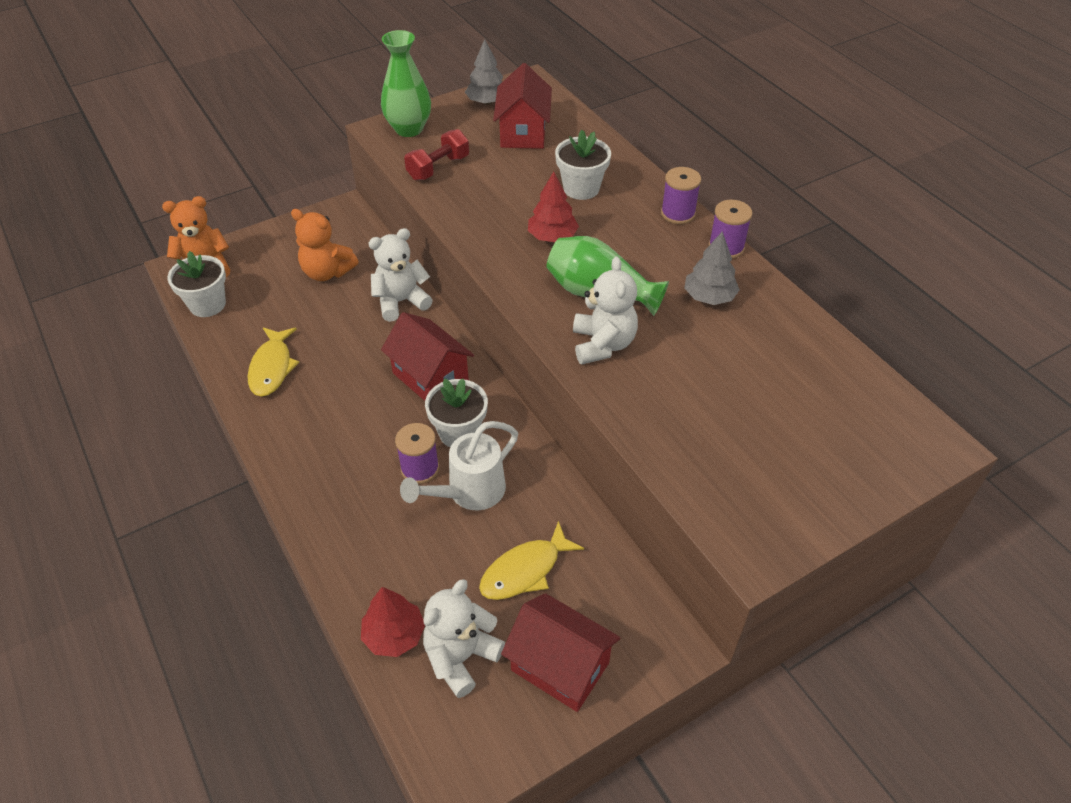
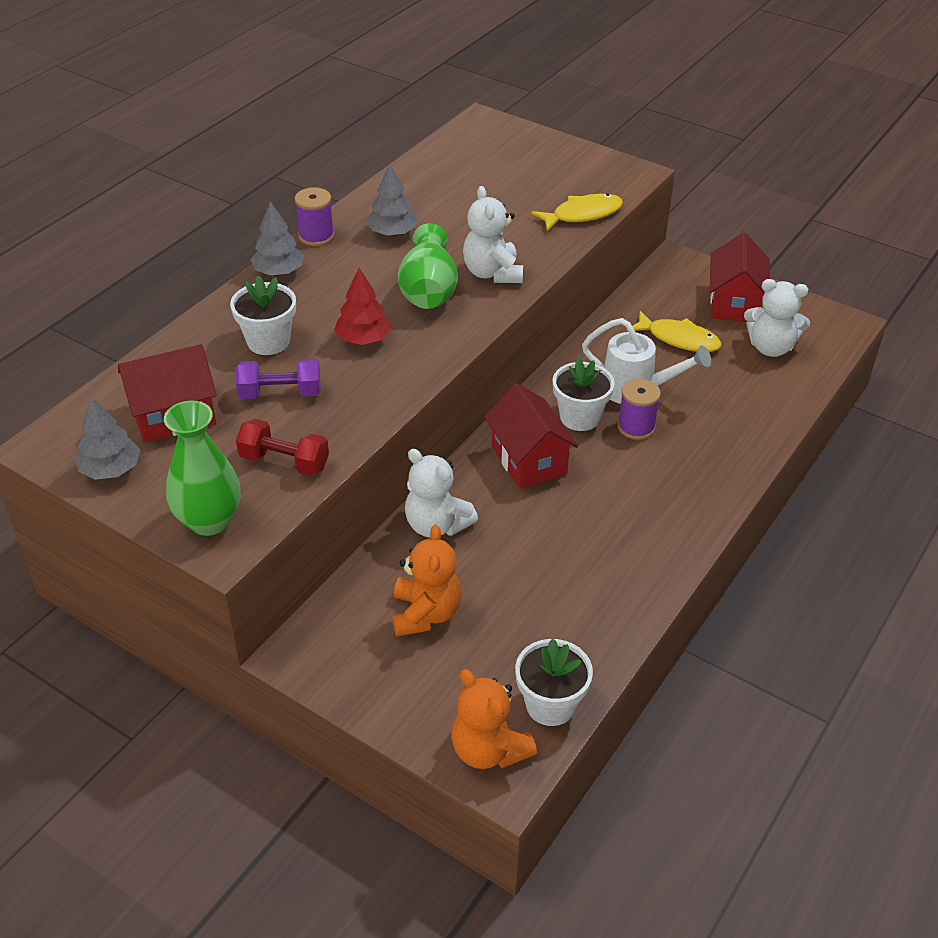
camera: 115 degrees left, 5 degrees down
(272, 368) = (601, 587): yellow fish -> yellow fish (582, 214)
(394, 635) = (786, 384): red tree -> none
(430, 377) = (528, 460): red house -> red house turned 45 degrees counterclockwise
(513, 181) = (280, 393): none -> purple dumbbell
(603, 344) = (492, 273): white teddy bear -> white teddy bear turned 75 degrees counterclockwise
(678, 213) = (278, 272): purple spool -> grey tree

